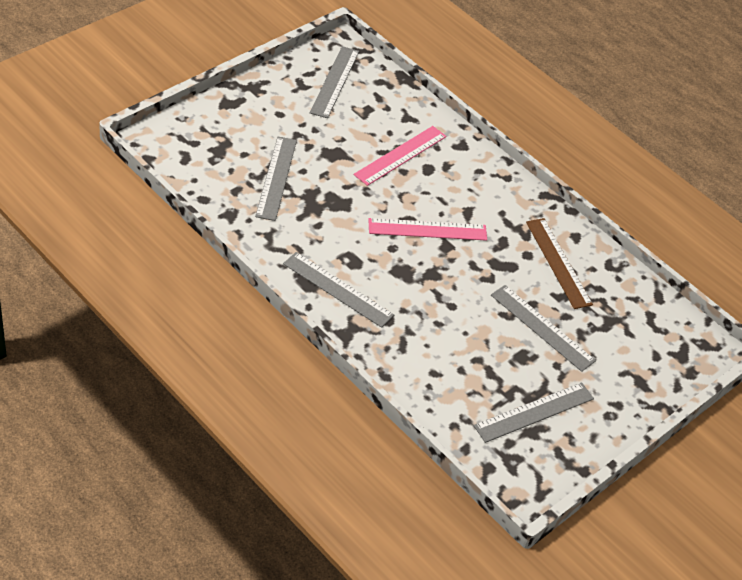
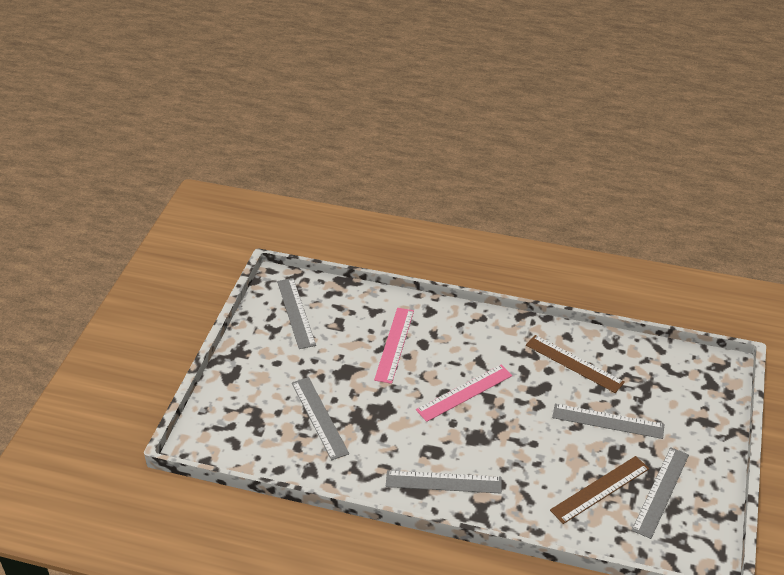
camera: 25 degrees left, 5 degrees down
(477, 377) = (600, 489): none -> brown ruler

